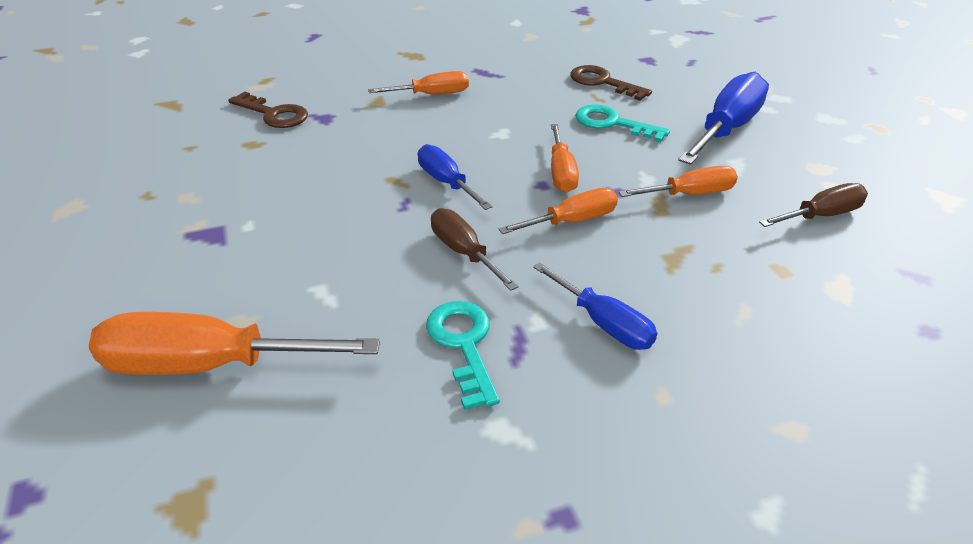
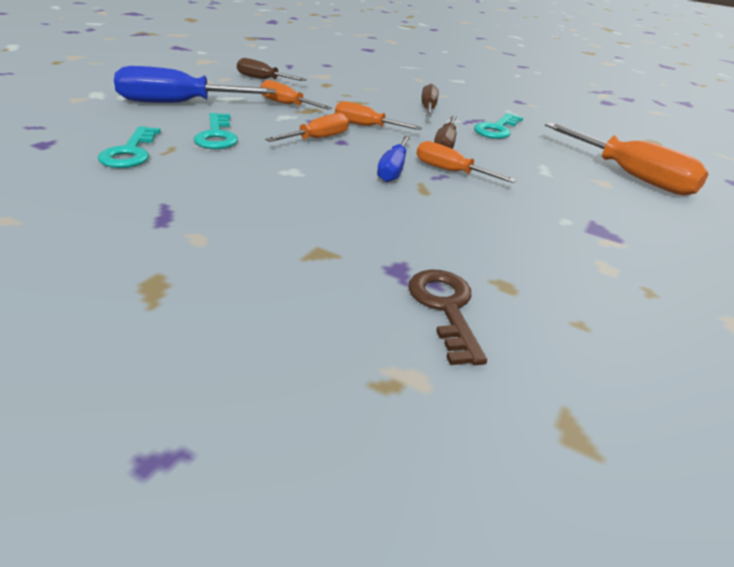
camera: 135 degrees left, 5 degrees down
(432, 95) = (262, 226): orange screwdriver -> orange screwdriver (450, 171)
(602, 82) = (130, 152): brown key -> turquoise key
(603, 323) = (428, 108): blue screwdriver -> brown screwdriver

